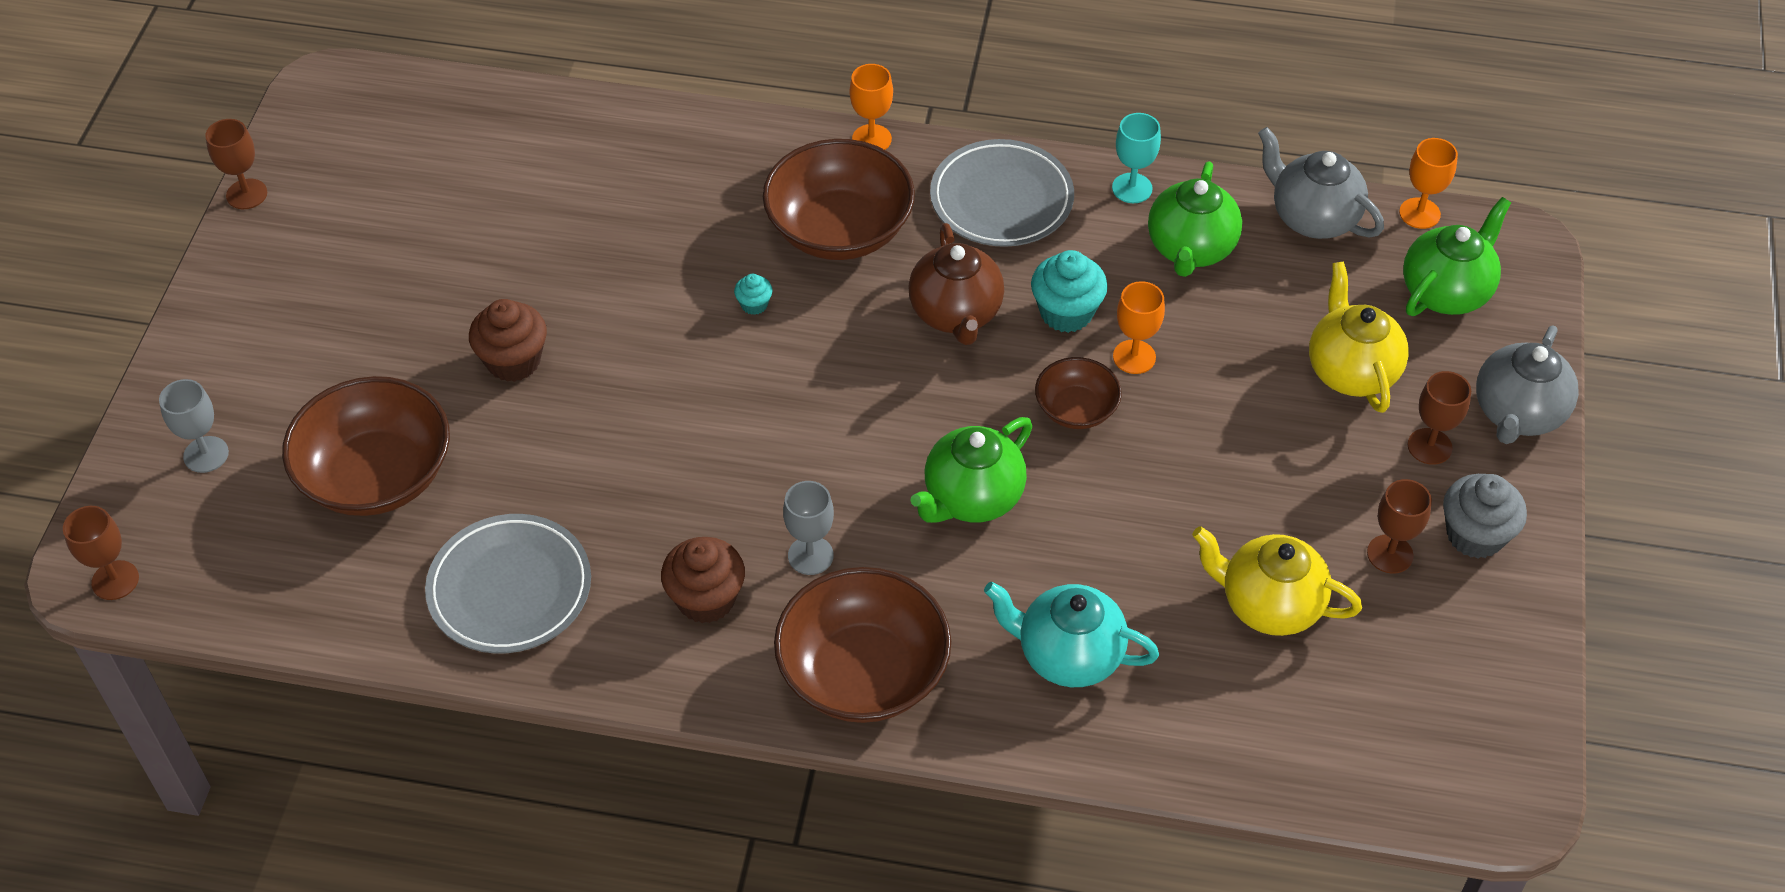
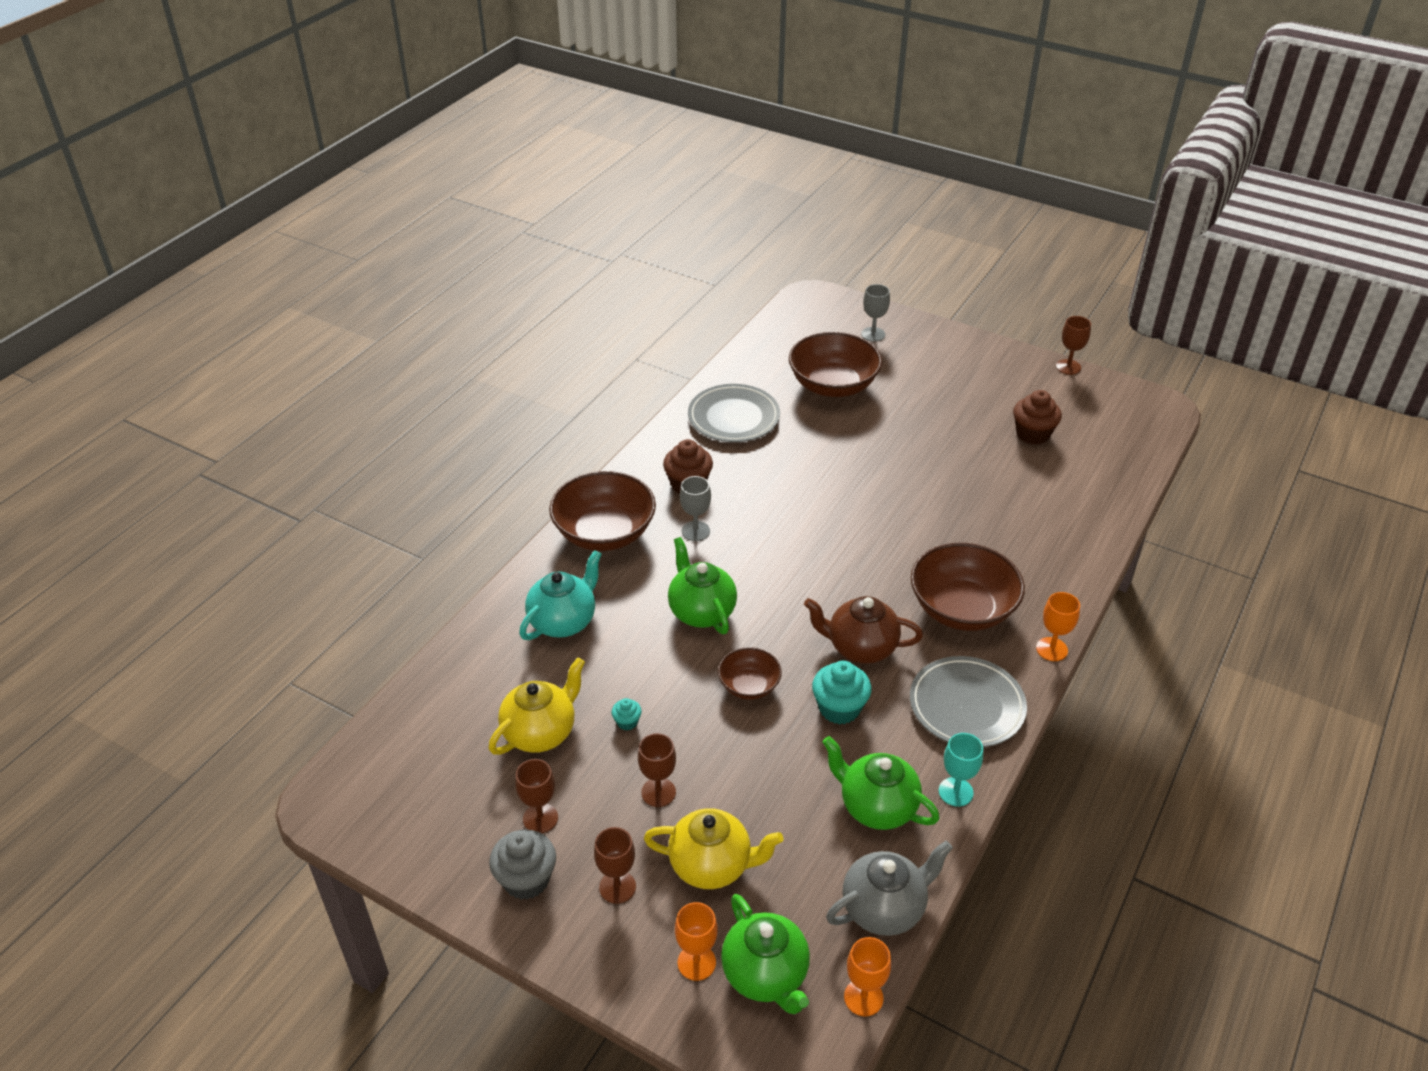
camera: 110 degrees right, 10 degrees down
(115, 580) = (804, 302): brown goblet -> brown goblet (658, 792)
(513, 361) = (897, 444): brown cupcake -> brown cupcake (1032, 434)
(754, 304) = (905, 552): turquoise cupcake -> turquoise cupcake (627, 722)
(1134, 357) = (782, 733): orange goblet -> orange goblet (696, 962)
(1517, 414) = (618, 966): grey teapot -> none

